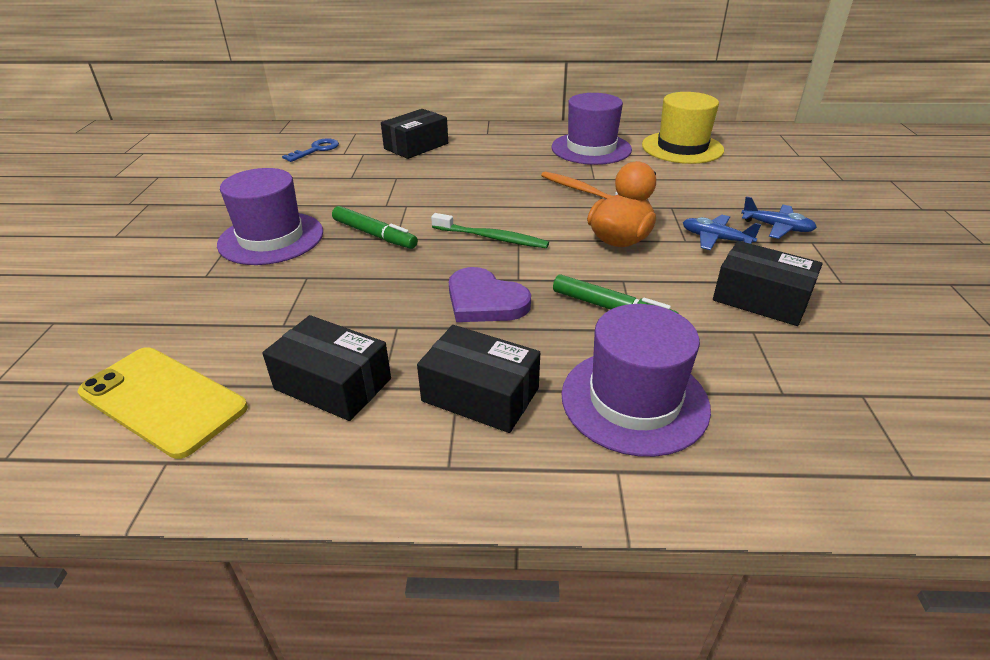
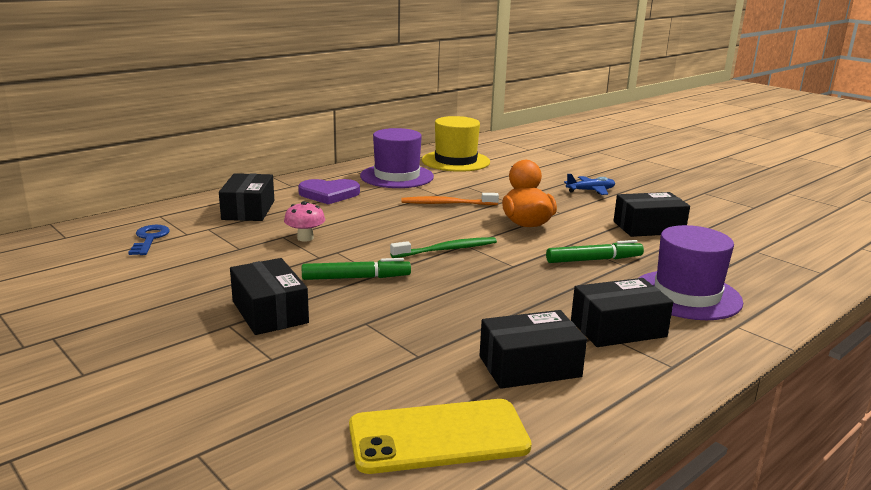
camera: 45 degrees left, 15 degrees down
(271, 238) = (270, 312): purple hat -> black box
(407, 184) = (305, 238): none -> pink mushroom
(485, 301) = (520, 284): purple heart -> purple heart (329, 194)
(715, 239) = (573, 206): blue plane -> none

